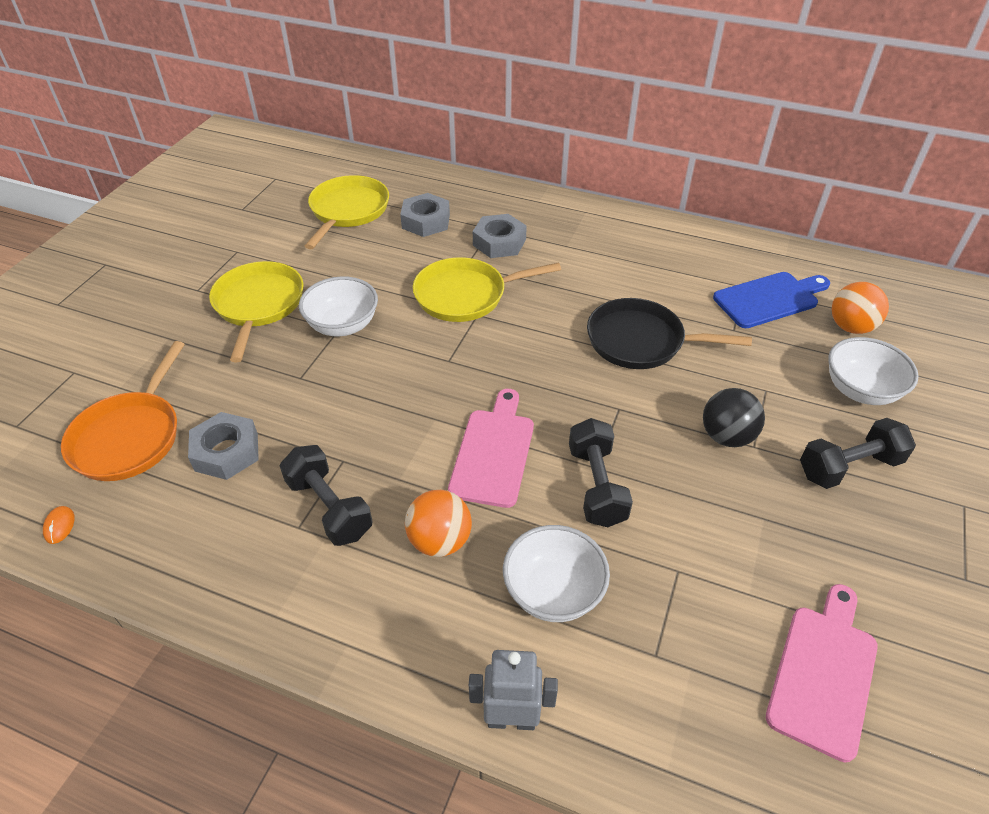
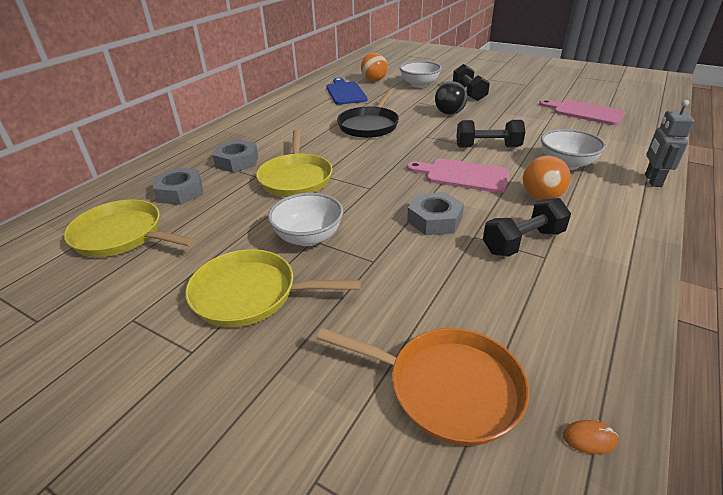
camera: 80 degrees left, 10 degrees down
(226, 452) = (467, 304): grey nut -> grey nut (434, 220)

